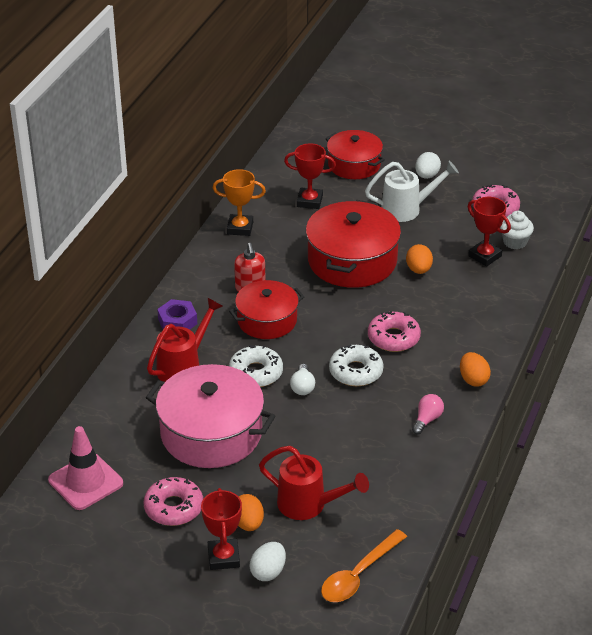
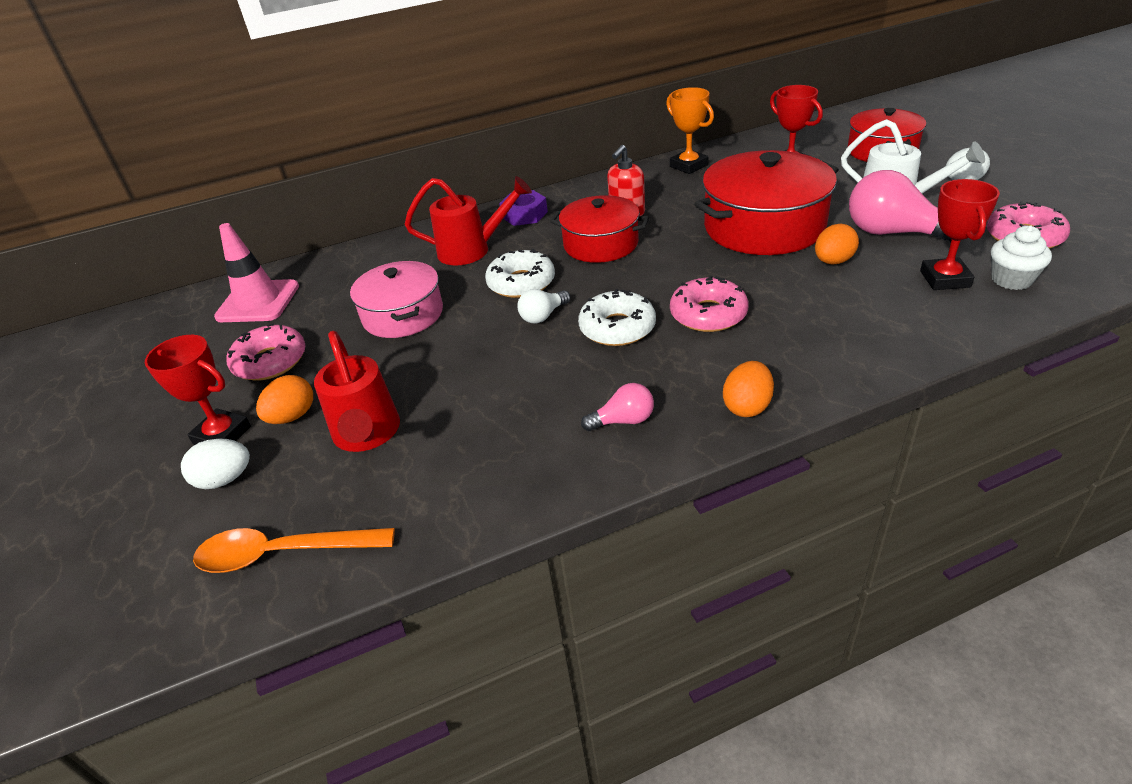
camera: 50 degrees right, 0 degrees up
(211, 433) = (403, 315): pink pot -> pink pot, size x0.64
(223, 557) = (222, 435): red trophy -> red trophy turned 75 degrees clockwise
(429, 234) = (894, 233): none -> pink light bulb

